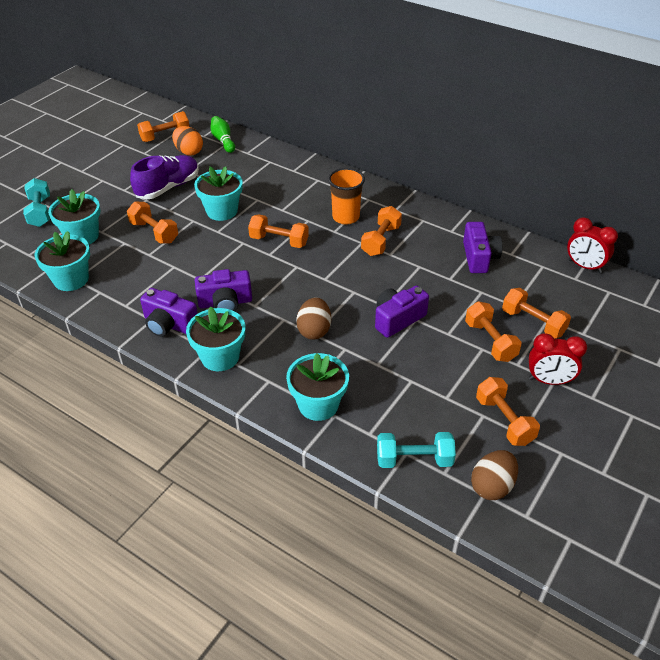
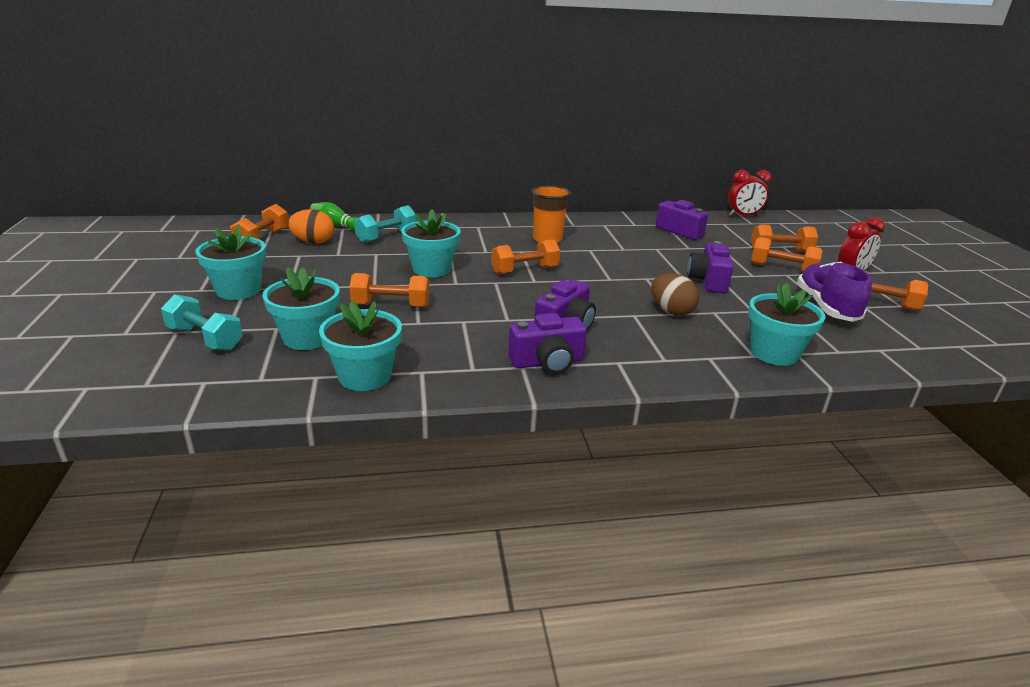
camera: 45 degrees left, 15 degrees down
(168, 187) = (340, 271): purple shoe -> purple shoe (826, 307)
(220, 357) = (640, 362): turquoise flower pot -> turquoise flower pot (238, 290)
(381, 241) = (601, 244): orange dumbbell -> none
(414, 460) = (892, 350): turquoise dumbbell -> turquoise dumbbell (387, 236)
(492, 486) = (953, 339): brown egg -> none

